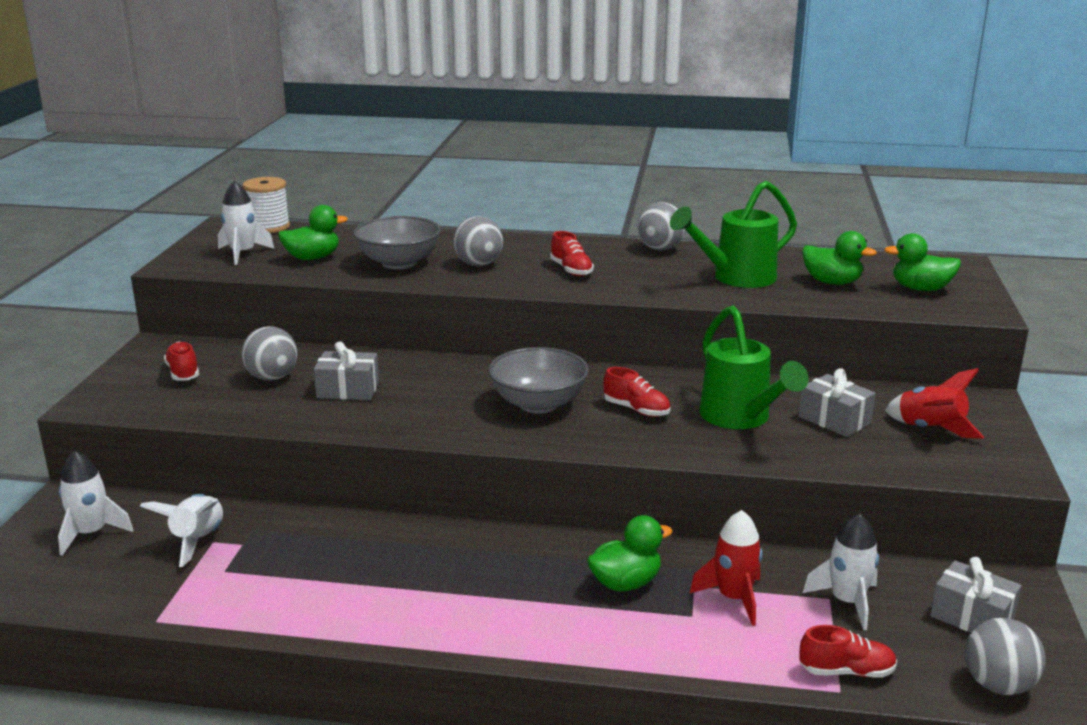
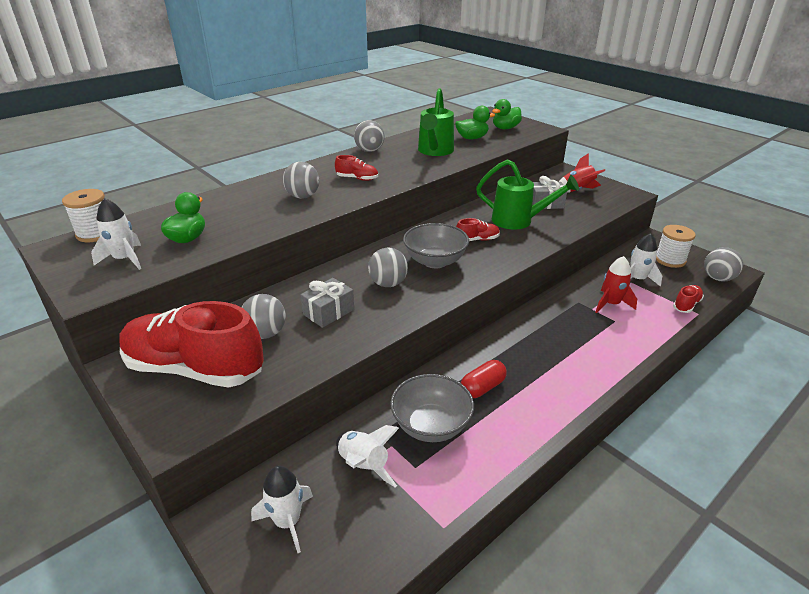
camera: 50 degrees left, 10 degrees up
(183, 373) = (195, 369): red shoe -> red shoe, size x2.45
(399, 263) = (254, 216): grey bowl -> grey bowl (431, 425)
(402, 562) = (482, 387): none -> red capsule
(447, 397) = (388, 283): none -> grey ball
(625, 583) = (572, 326): green duck -> none
(972, 617) = (670, 260): grey gift -> white spool

